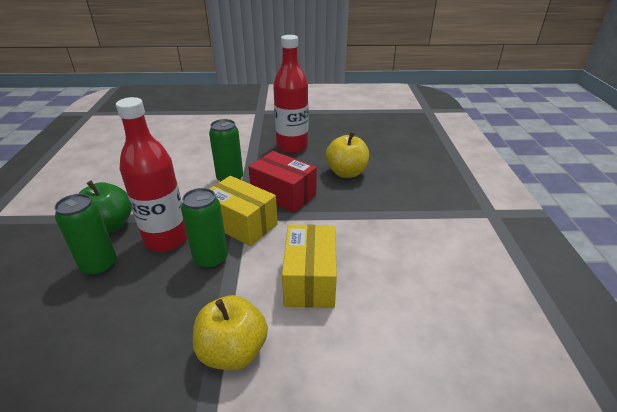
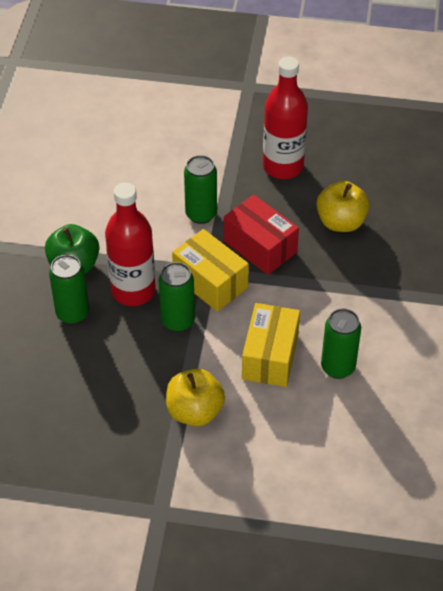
camera: 10 degrees right, 15 degrees up
(382, 280) = (338, 367): none -> green can

